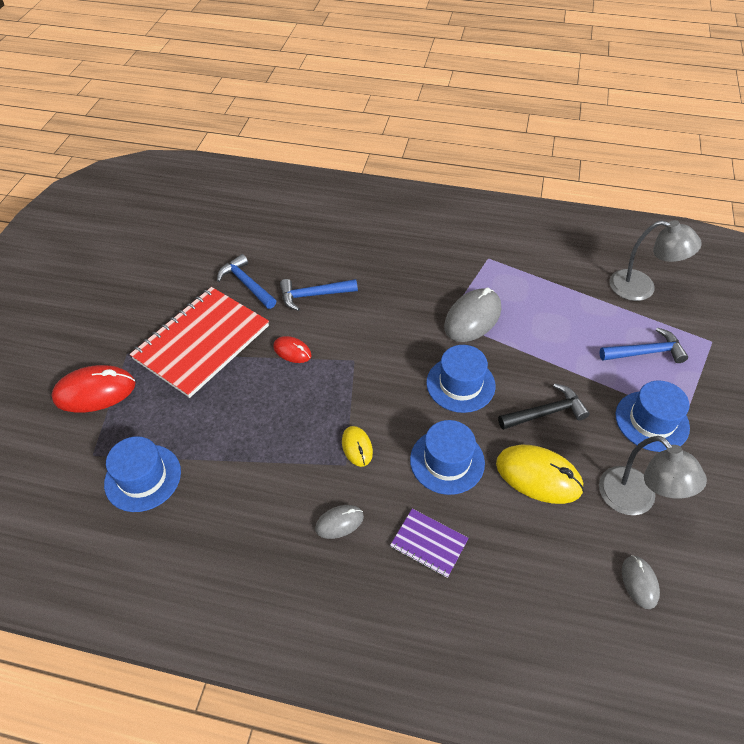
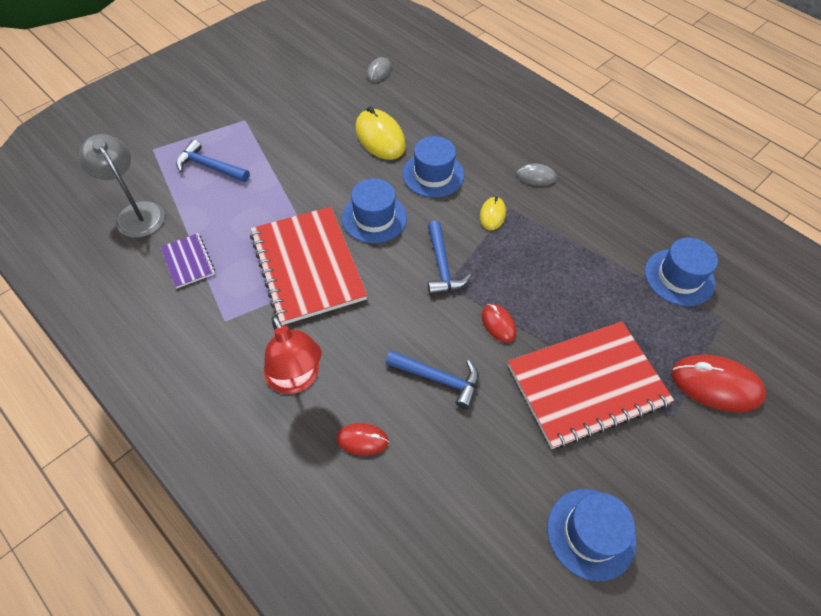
camera: 150 degrees left, 5 degrees up
(246, 284) = (505, 440): blue hammer -> blue hammer (442, 266)
(338, 244) = (362, 440): none -> red mouse
(407, 251) = (296, 379): none -> red lamp
(429, 543) = (484, 140): purple notebook -> purple notebook (188, 261)
(472, 318) = (308, 266): grey mouse -> red notebook
(546, 412) = (332, 167): black hammer -> none
(635, 500) = (335, 100): grey lamp -> none
(652, 421) = (268, 128): blue hat -> blue hat (591, 533)

